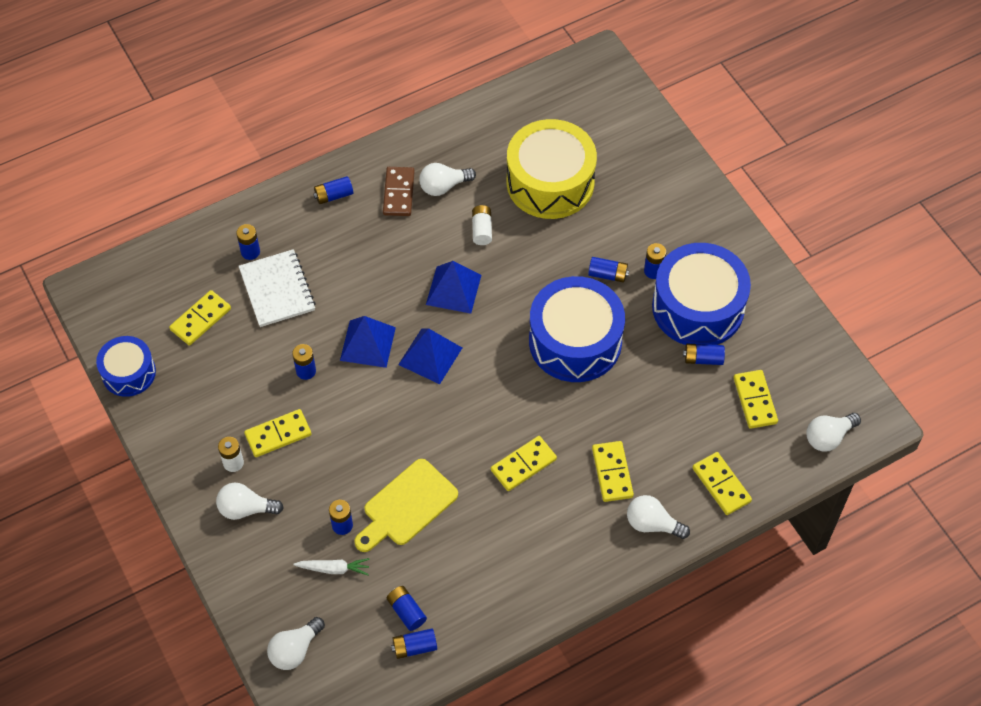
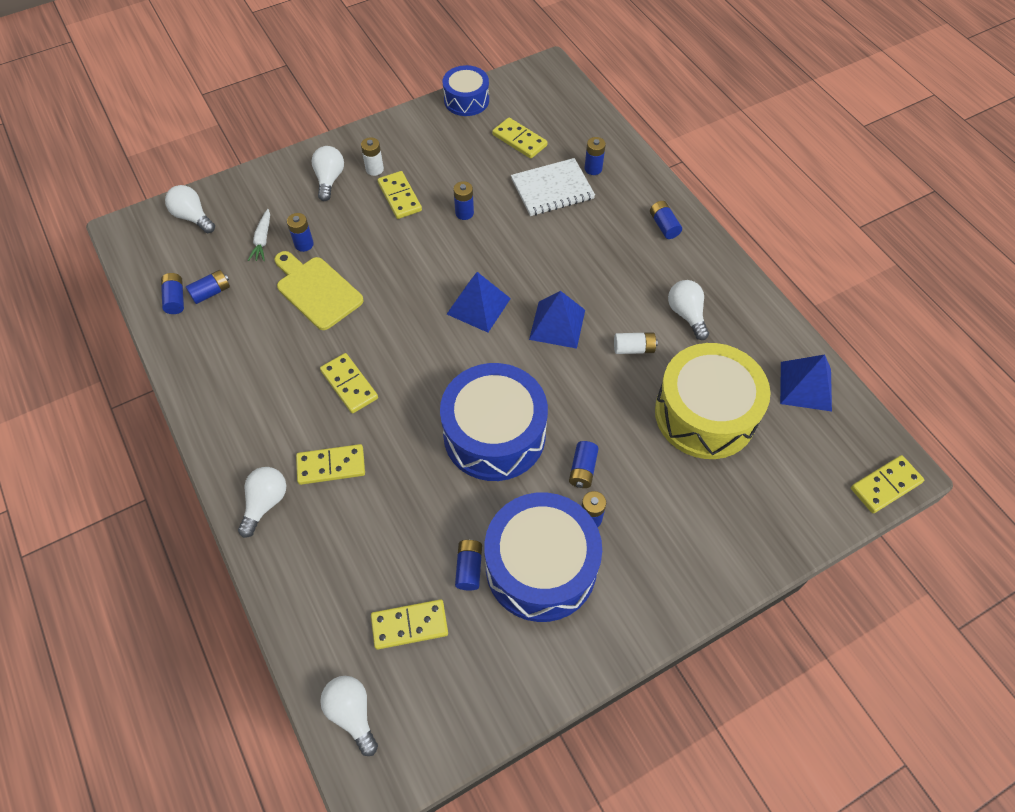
camera: 90 degrees right, 0 degrees up
(367, 344) = (493, 257): blue pyramid -> blue pyramid (805, 386)
(399, 193) = (673, 277): brown domino -> none
(721, 485) = (303, 578): yellow domino -> yellow domino (885, 485)

